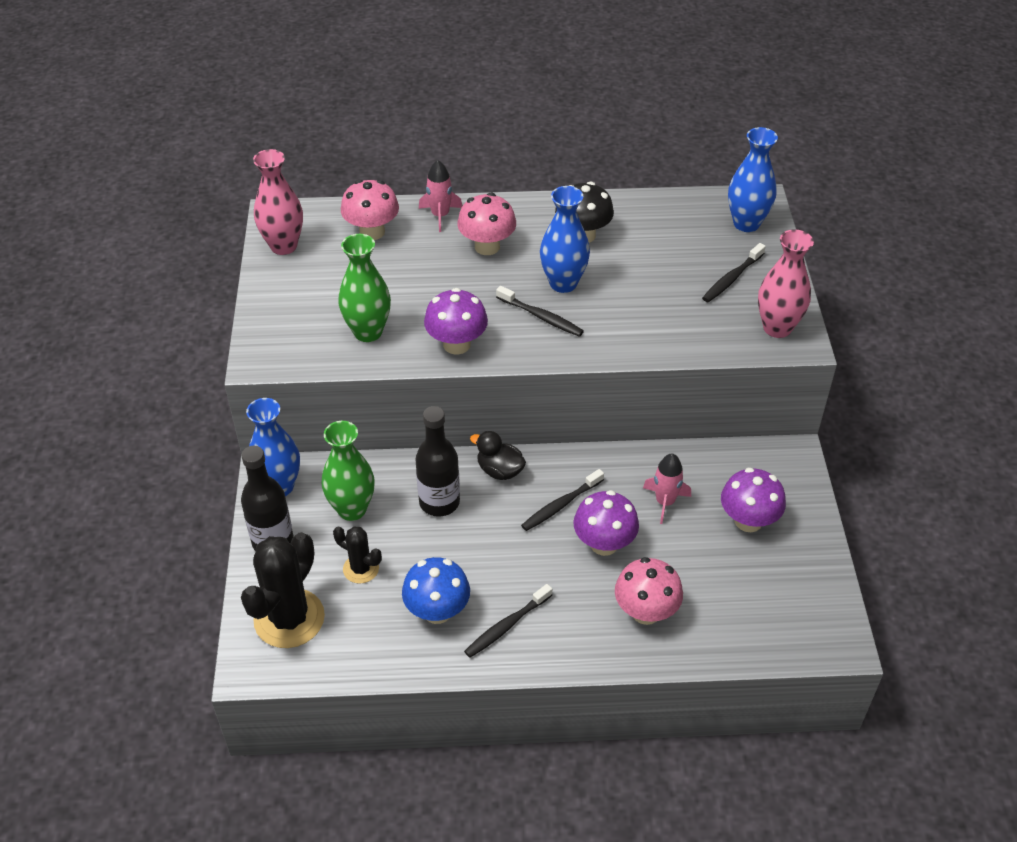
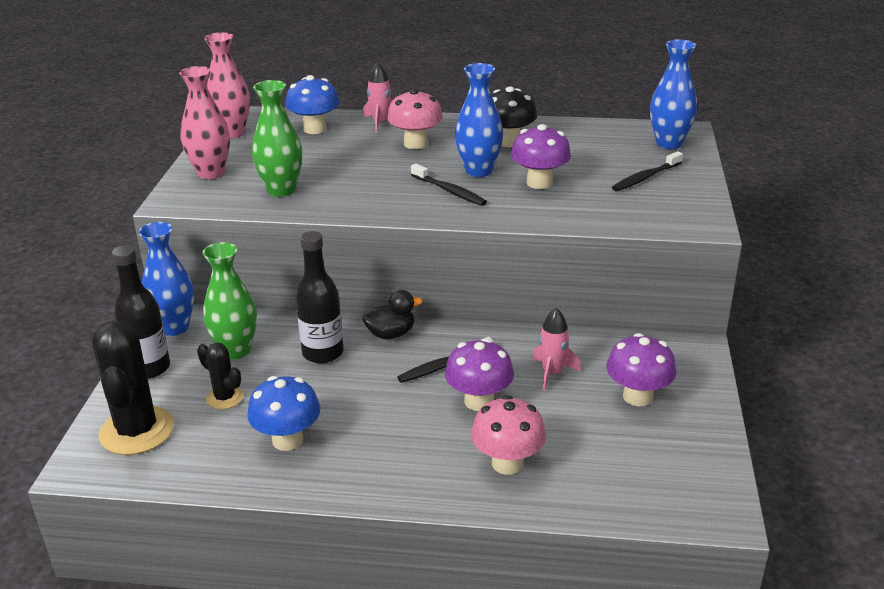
camera: 10 degrees right, 15 degrees down
(289, 618) = (137, 431): black cactus -> black cactus turned 45 degrees counterclockwise
(372, 232) = (314, 129): pink mushroom -> blue mushroom
(456, 344) = (361, 204): purple mushroom -> purple mushroom (539, 183)
(500, 470) = (391, 334): black duck -> black duck turned 120 degrees clockwise
(506, 626) = (355, 460): black toothbrush -> none
(777, 328) = (684, 213): pink vase -> pink vase (211, 173)

